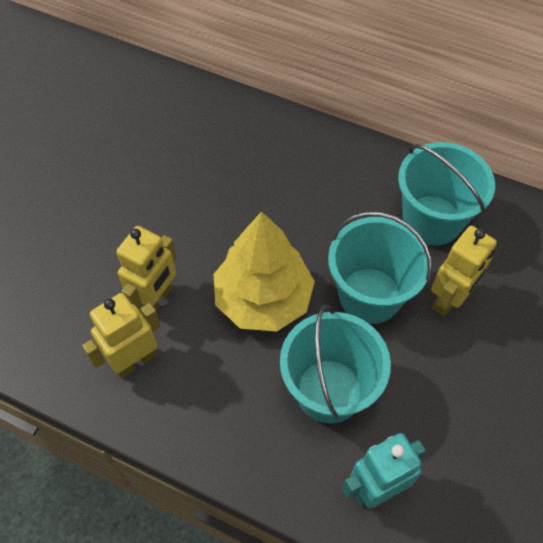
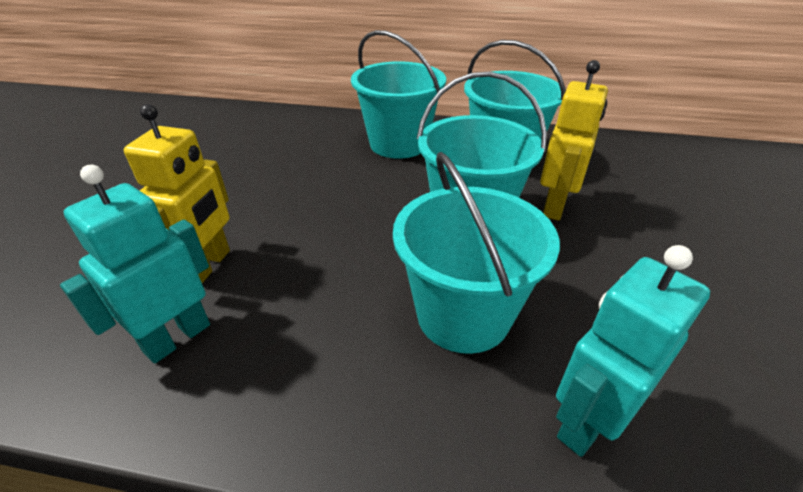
camera: 15 degrees left, 20 degrees down
(134, 361) = (177, 337): yellow robot -> turquoise robot
(263, 299) = (348, 241): yellow tree -> none
(337, 178) = (398, 144): none -> turquoise bucket

